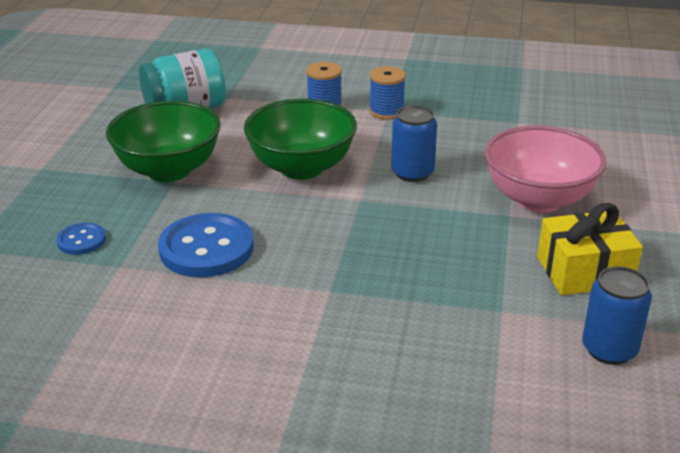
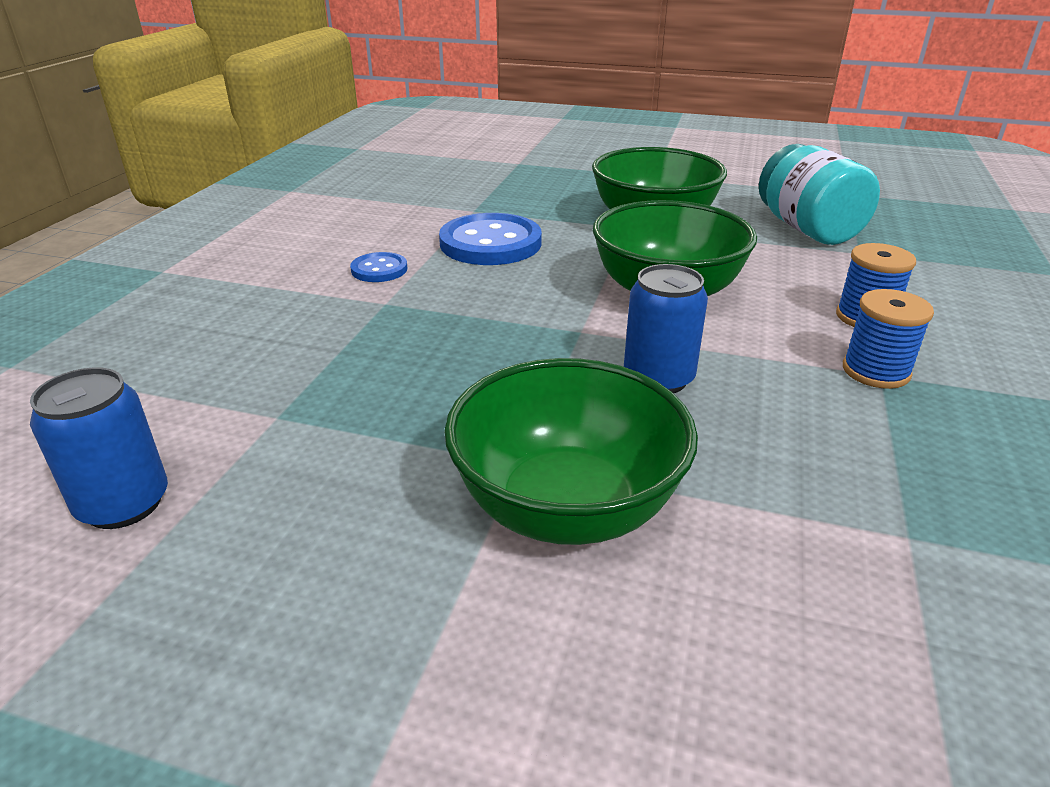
camera: 95 degrees right, 0 degrees up
(81, 240) = (520, 195): blue button -> blue button (379, 269)
(538, 199) = (566, 508): pink bowl -> green bowl
(584, 271) = (322, 521): yellow gift -> none

